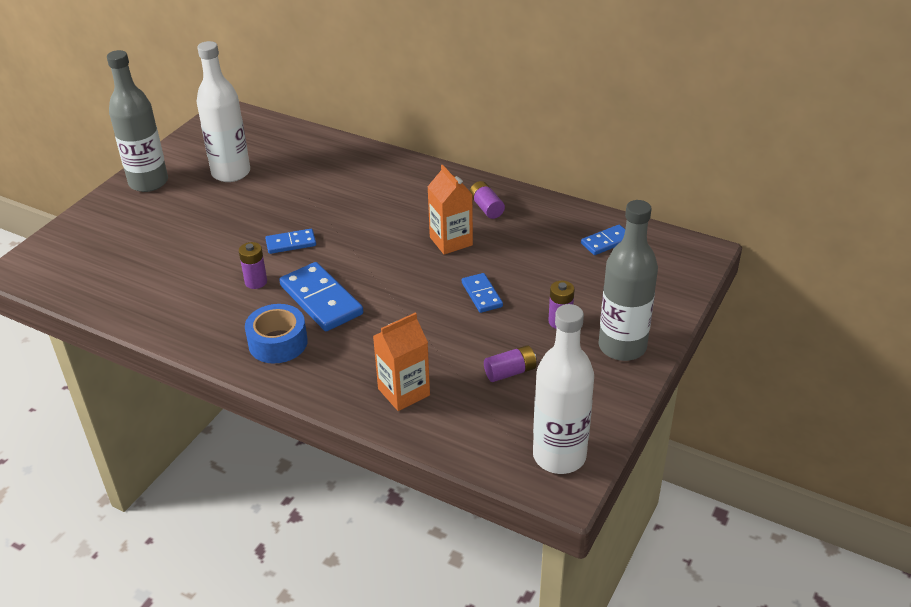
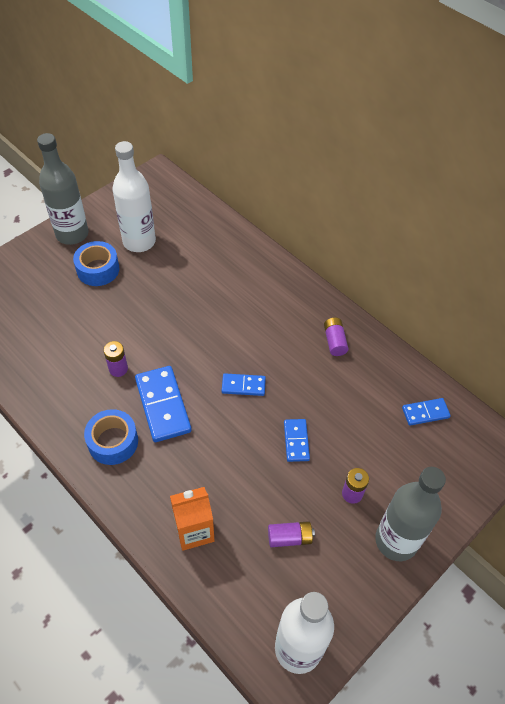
camera: 15 degrees right, 15 degrees up
(193, 205) = (98, 269): none -> blue tape
(291, 243) = (160, 334): blue domino -> blue domino (243, 386)
(451, 241) = (291, 371): orange carton -> none

